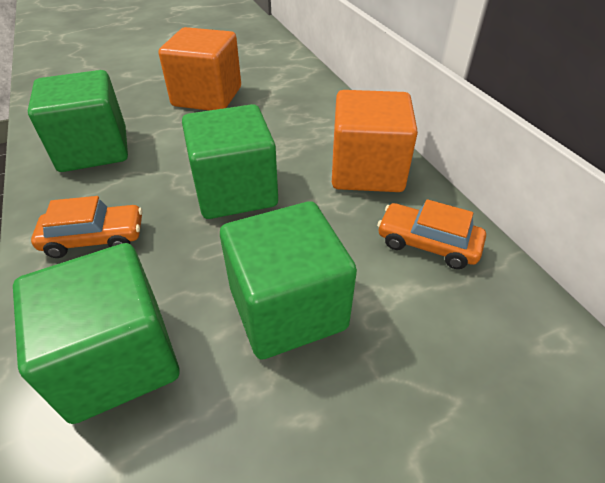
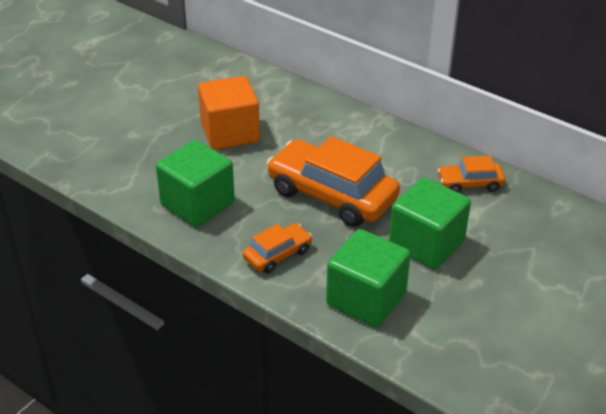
camera: 30 degrees left, 5 degrees down
(235, 191) = (331, 195): green cube -> orange car
(367, 171) = (400, 151): orange cube -> none

